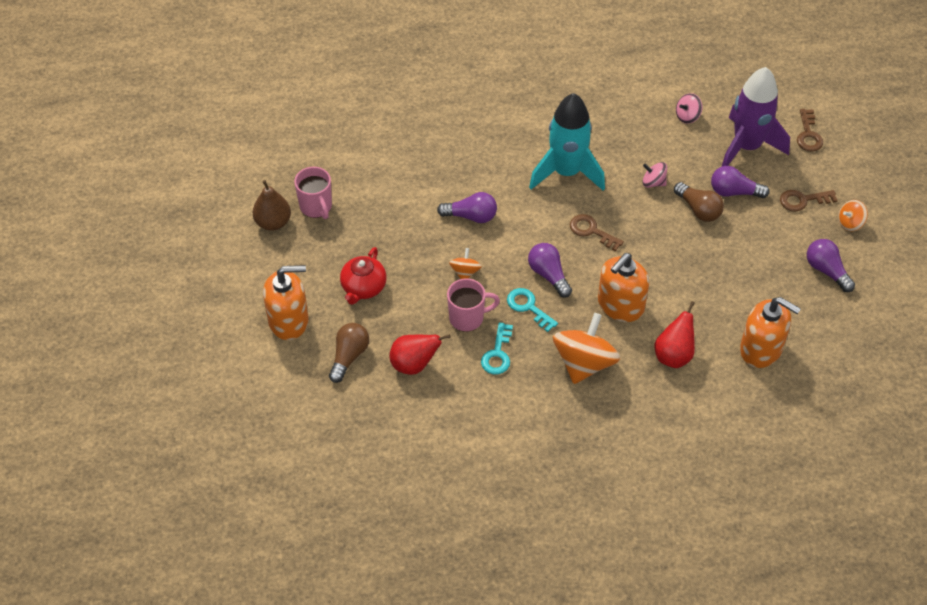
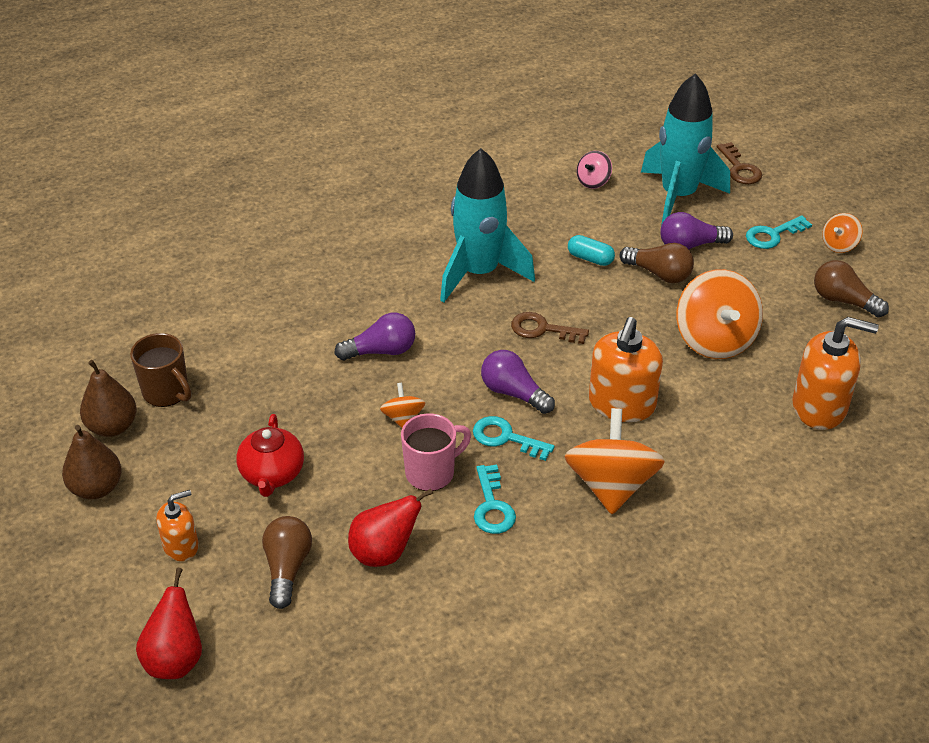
camera: 20 degrees left, 10 degrees down
(249, 264) = (96, 488): none -> brown pear
(289, 321) = (181, 546): orange soap dispenser -> orange soap dispenser, size x0.57
(316, 207) = (166, 392): pink mug -> brown mug
(653, 182) = (590, 258): pink spinning top -> turquoise capsule
(673, 355) = (718, 444): red pear -> red pear (175, 659)
(712, 274) = (715, 339): none -> orange spinning top
(746, 147) = (678, 196): purple rocket -> turquoise rocket
(803, 200) = (773, 235): brown key -> turquoise key
(826, 270) = (843, 301): purple light bulb -> brown light bulb

